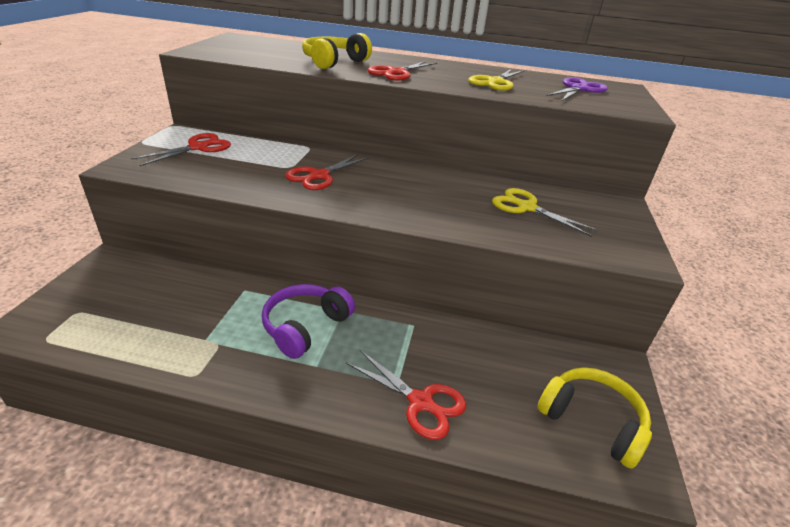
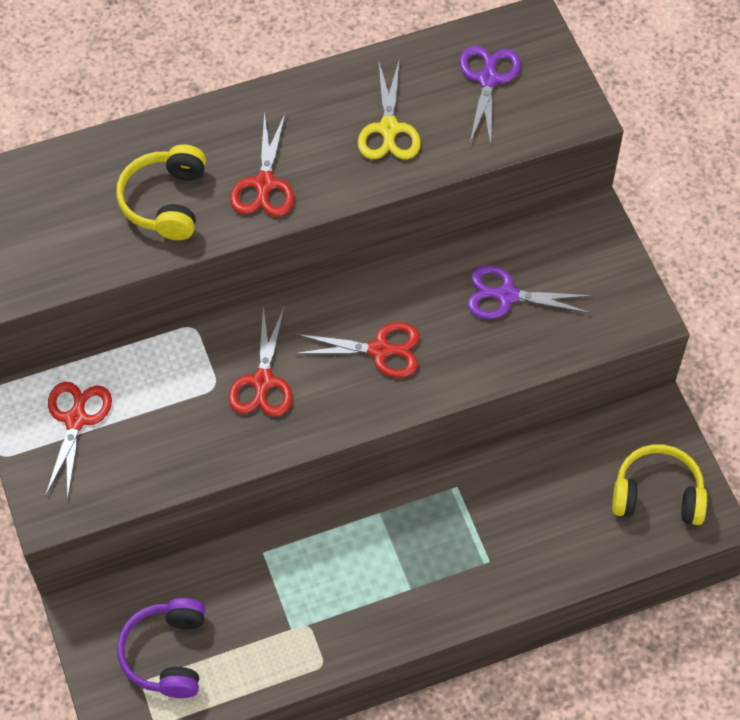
camera: 30 degrees left, 25 degrees up
(305, 326) = (363, 555): purple headphones -> purple headphones (167, 654)
(421, 402) = (520, 566): red scissors -> red scissors (380, 350)
(526, 207) = (506, 295): yellow scissors -> purple scissors

